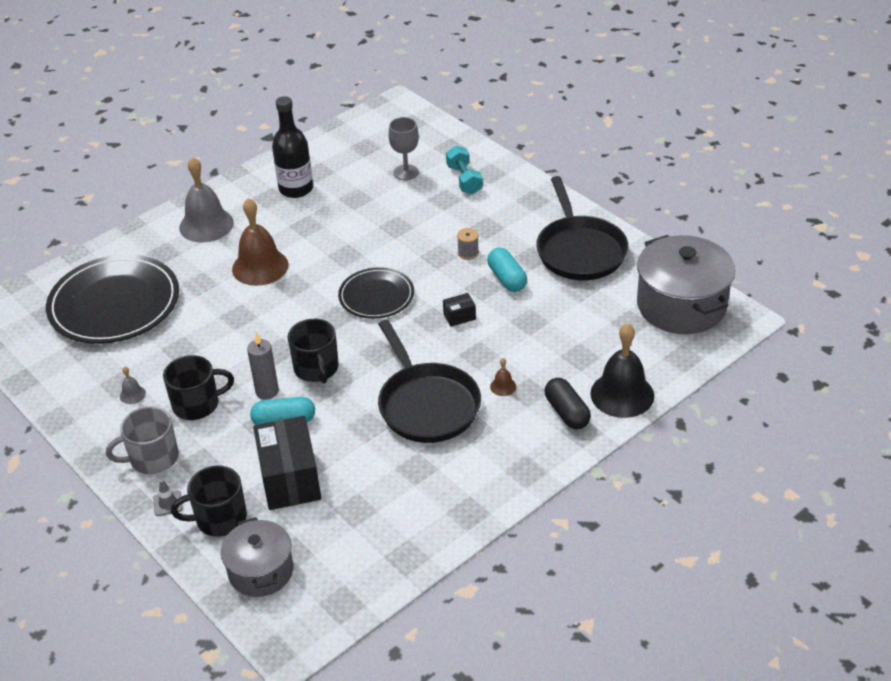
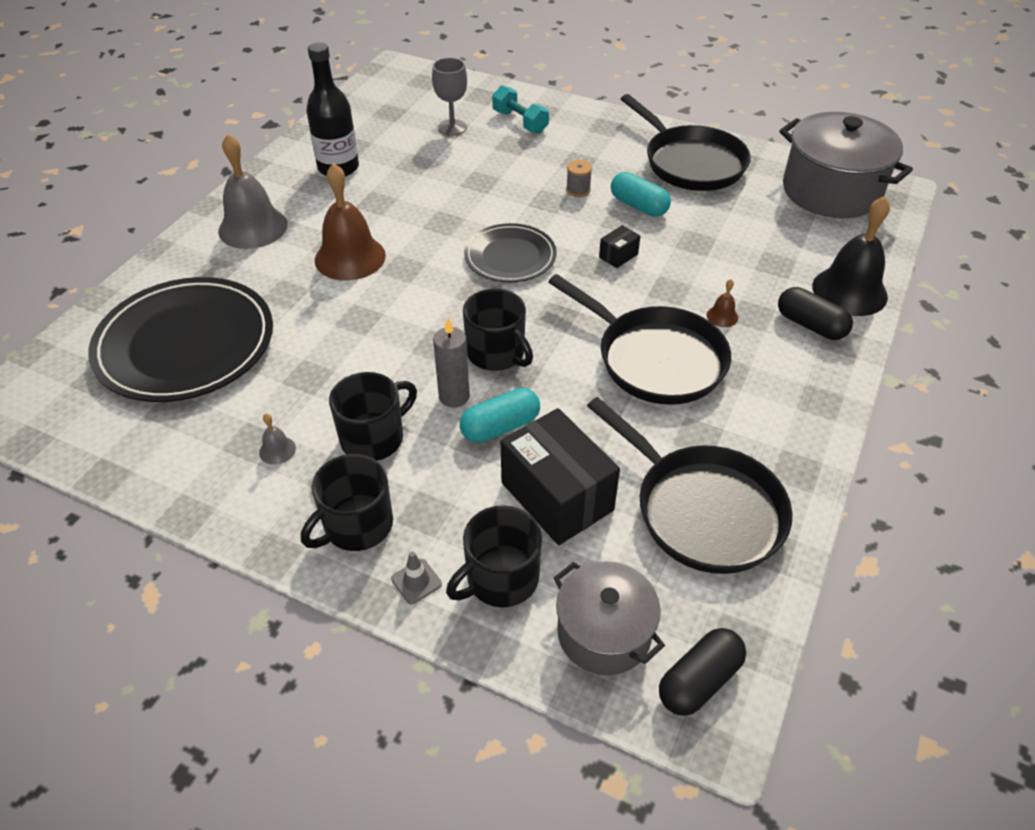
camera: 25 degrees left, 5 degrees up
(152, 458) = (356, 526): grey mug -> black mug
(299, 618) = (699, 681): none -> black capsule
(380, 518) = (702, 510): none -> black pan

